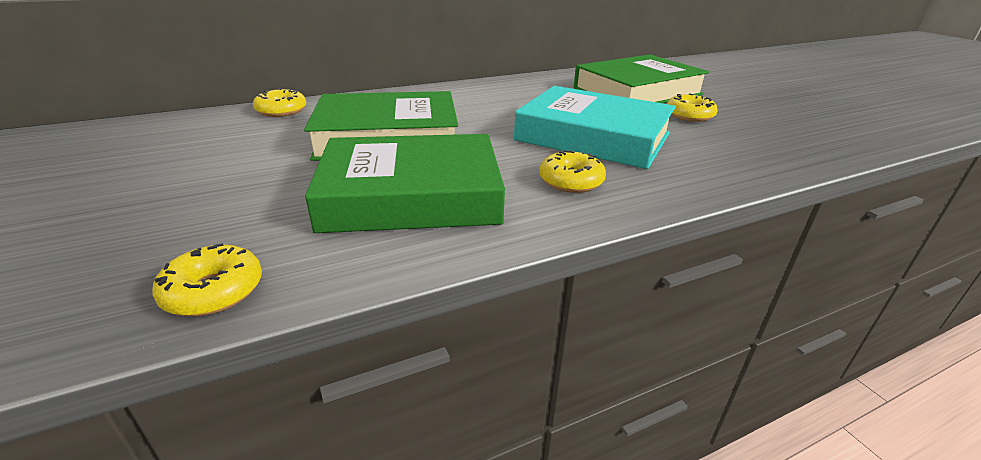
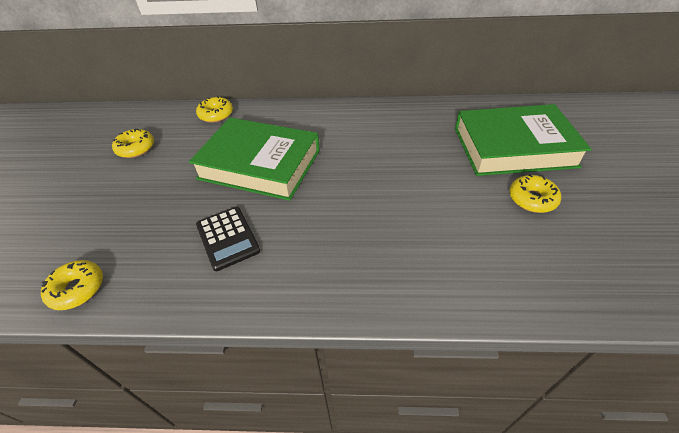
camera: 30 degrees right, 15 degrees up
(411, 195) = (227, 238): green book -> black calculator
(571, 181) = (344, 259): yellow donut -> yellow donut (136, 148)
(593, 137) = (411, 206): turquoise book -> none

